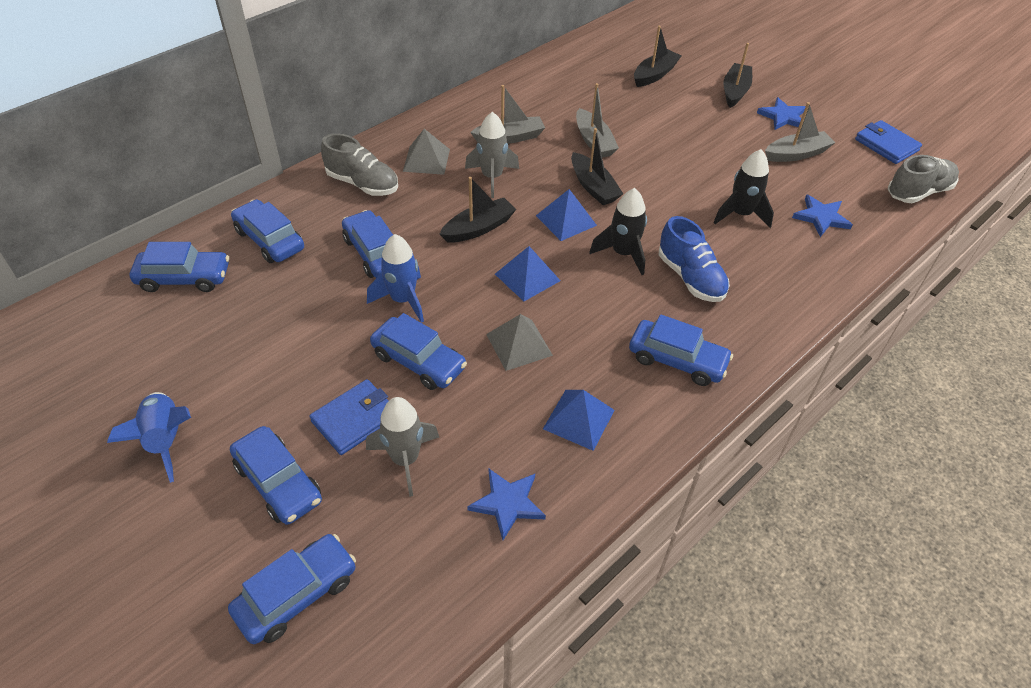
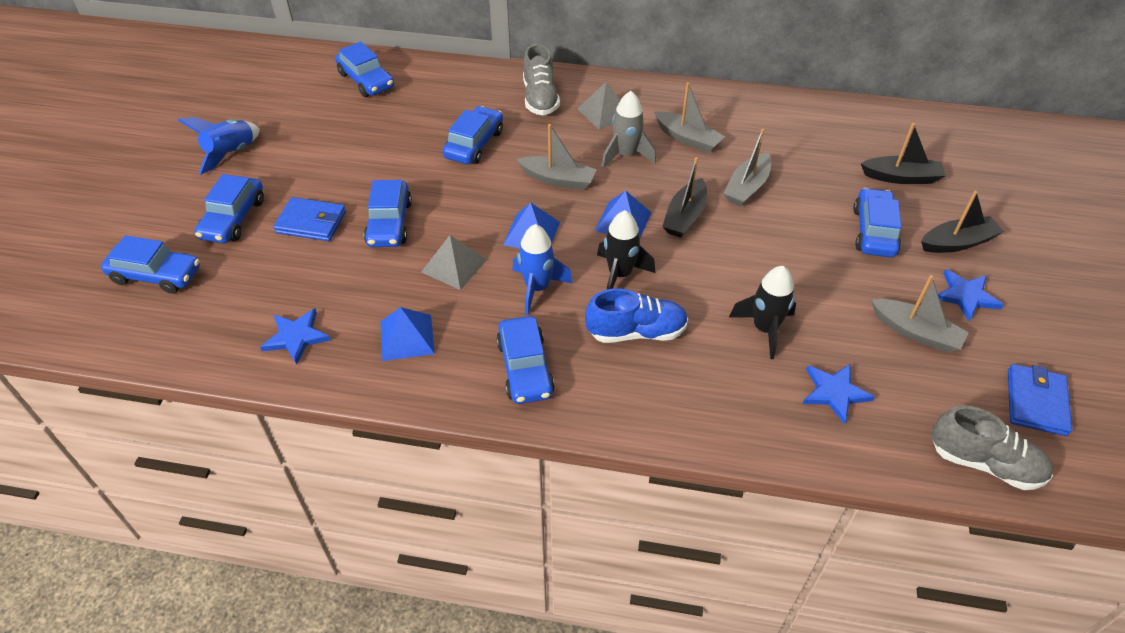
camera: 55 degrees right, 0 degrees up
(269, 240) = (437, 92): blue car -> blue car (873, 231)
(403, 300) = (441, 183): blue rocket -> blue rocket (537, 288)
(405, 459) = (295, 265): grey rocket -> none
(479, 228) = (558, 179): black boat -> grey boat
(690, 278) = (636, 332): blue shoe -> blue shoe turned 120 degrees counterclockwise

